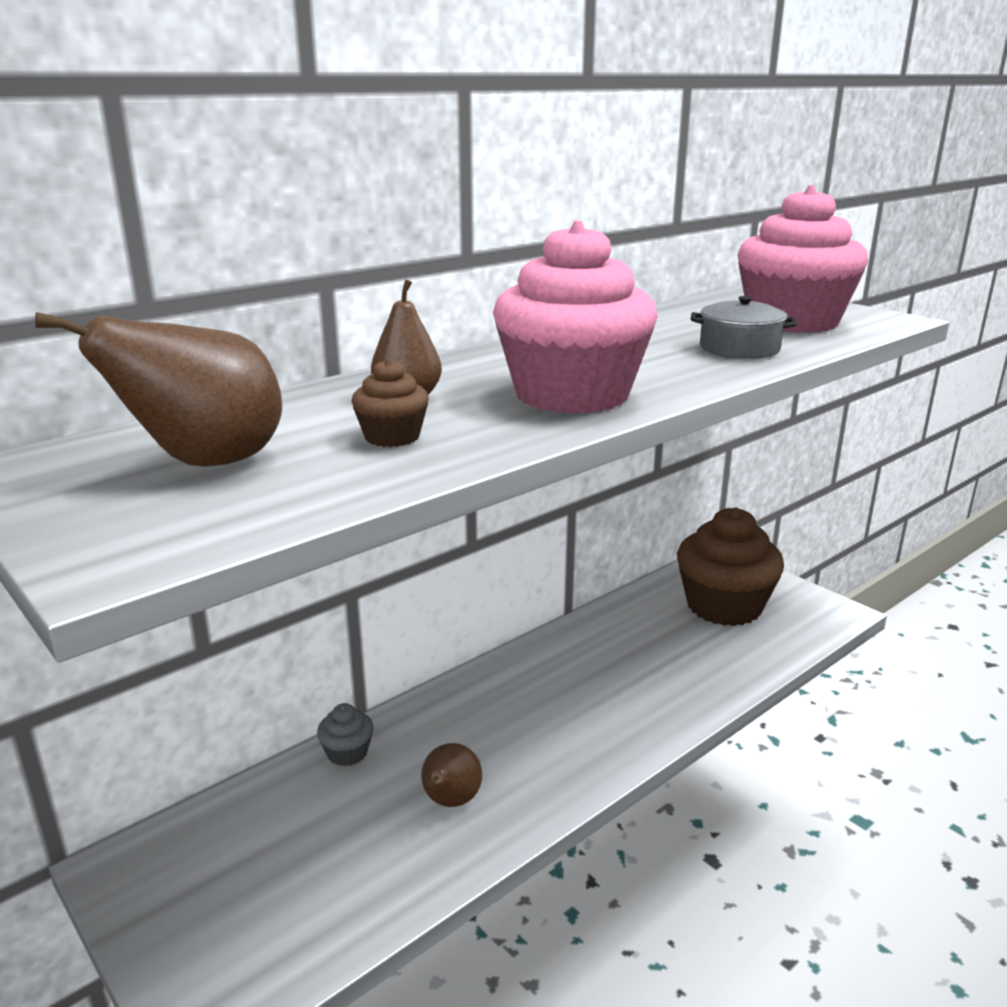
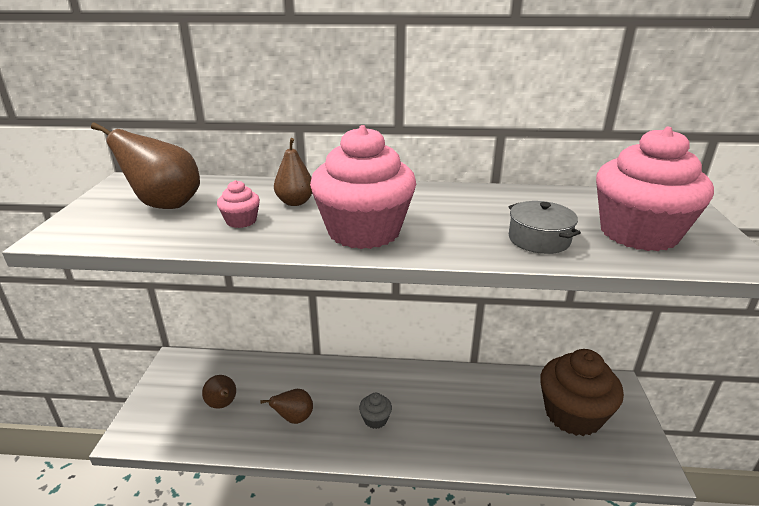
camera: 45 degrees right, 5 degrees up
(314, 860) = (223, 405): none -> brown pear
(347, 753) = (289, 368): grey cupcake -> grey cupcake (375, 419)
(392, 437) = (241, 221): brown cupcake -> pink cupcake

